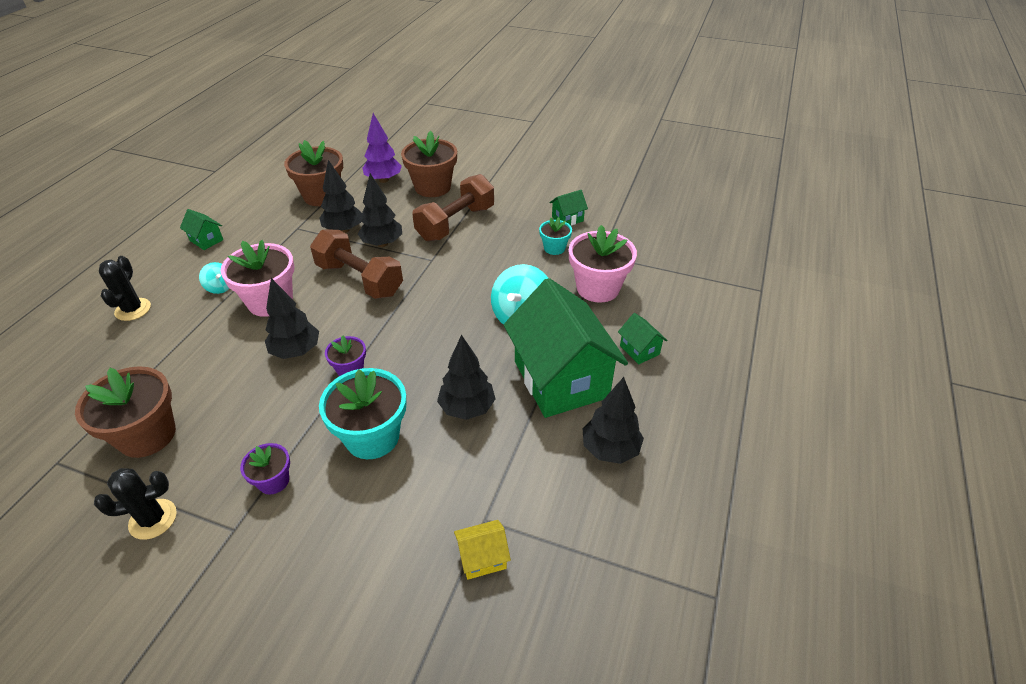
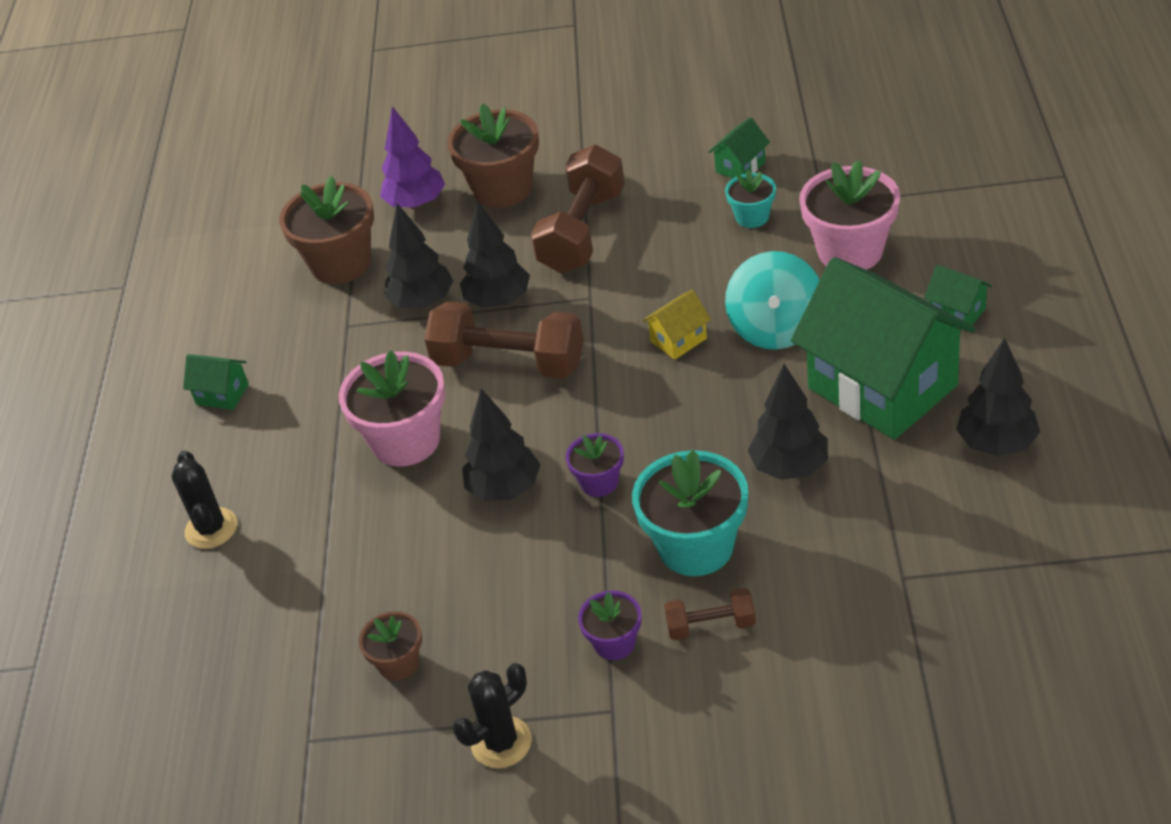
camera: 15 degrees left, 0 degrees up
(147, 435) = (398, 663): brown flower pot -> brown flower pot, size x0.53
(220, 287) = (312, 450): turquoise spinning top -> none
(339, 497) = (711, 626): none -> brown dumbbell
(482, 558) = (928, 615): yellow house -> yellow house (678, 340)

